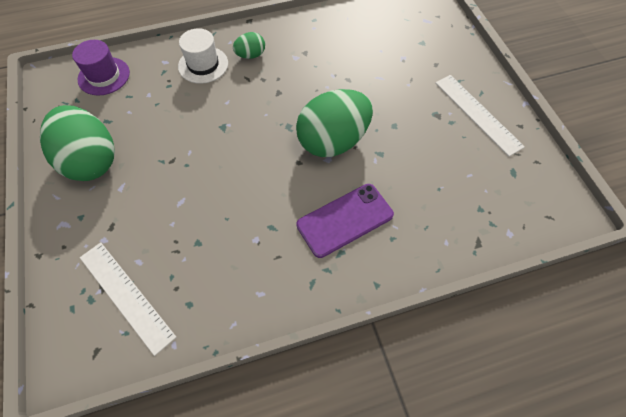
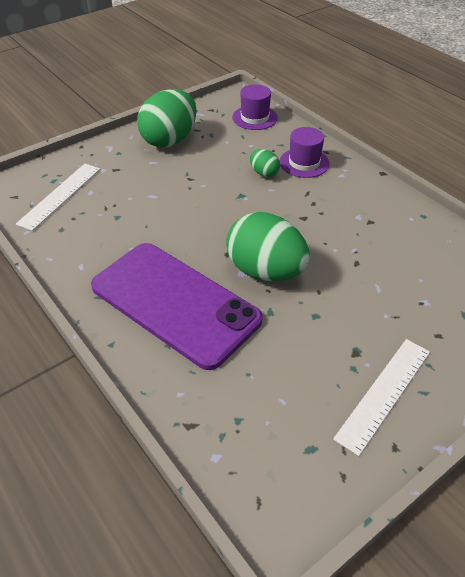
camera: 70 degrees right, 15 degrees down
(203, 65) = (304, 163): white hat -> purple hat
(250, 55) = (337, 187): green egg -> green egg (264, 173)
(345, 220) = (175, 303): purple phone -> purple phone, size x1.75

